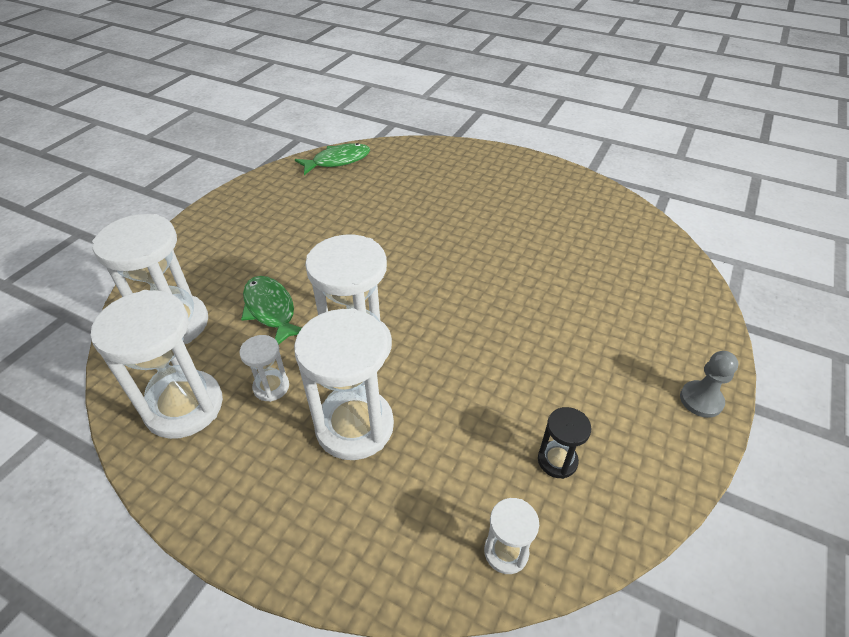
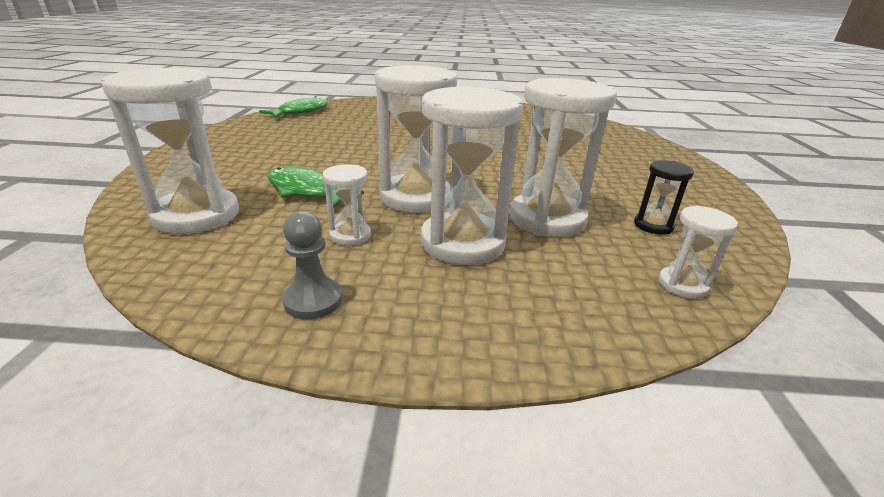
camera: 25 degrees left, 15 degrees down
(184, 406) = (255, 268): white hourglass -> white hourglass (547, 219)
(701, 400) = (705, 179): grey pawn -> grey pawn (313, 300)

